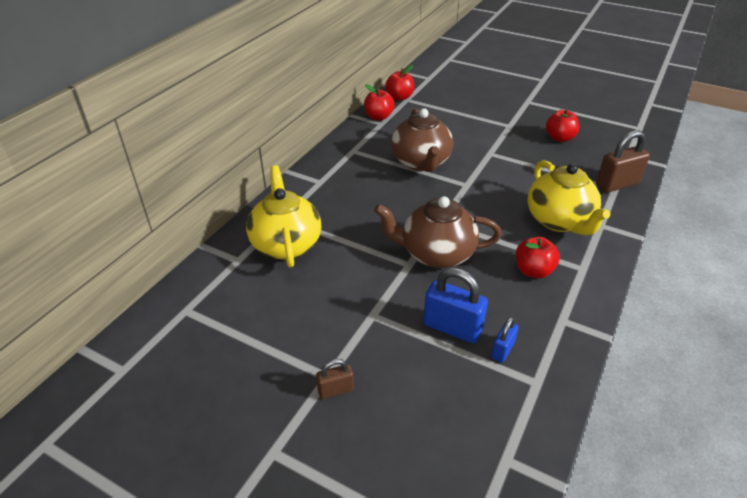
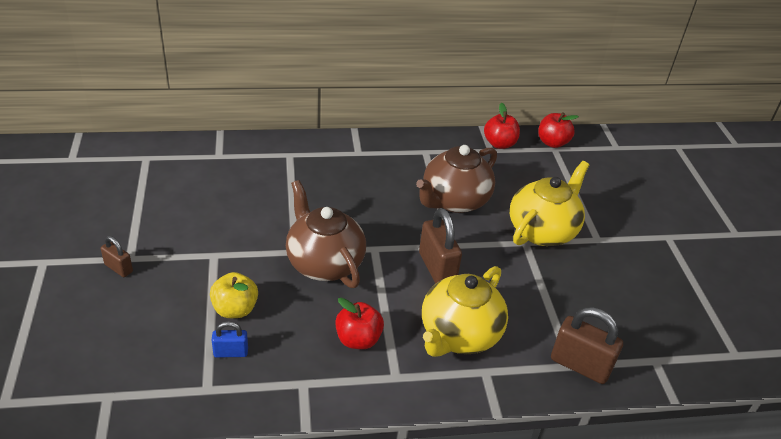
camera: 50 degrees right, 0 degrees up
(286, 244) = (259, 171): yellow teapot -> yellow teapot (542, 231)
(452, 327) = (235, 309): blue padlock -> yellow apple
(485, 201) = (437, 268): none -> brown padlock
(559, 138) = (621, 287): red apple -> none

